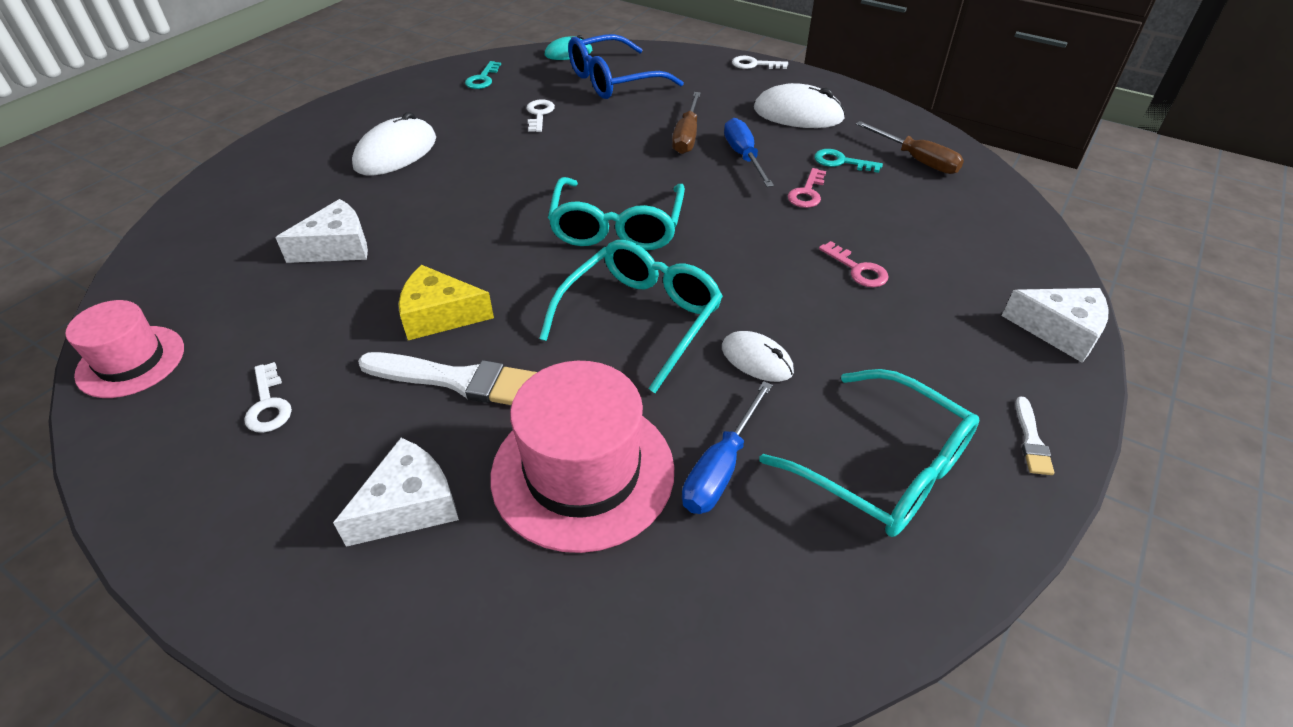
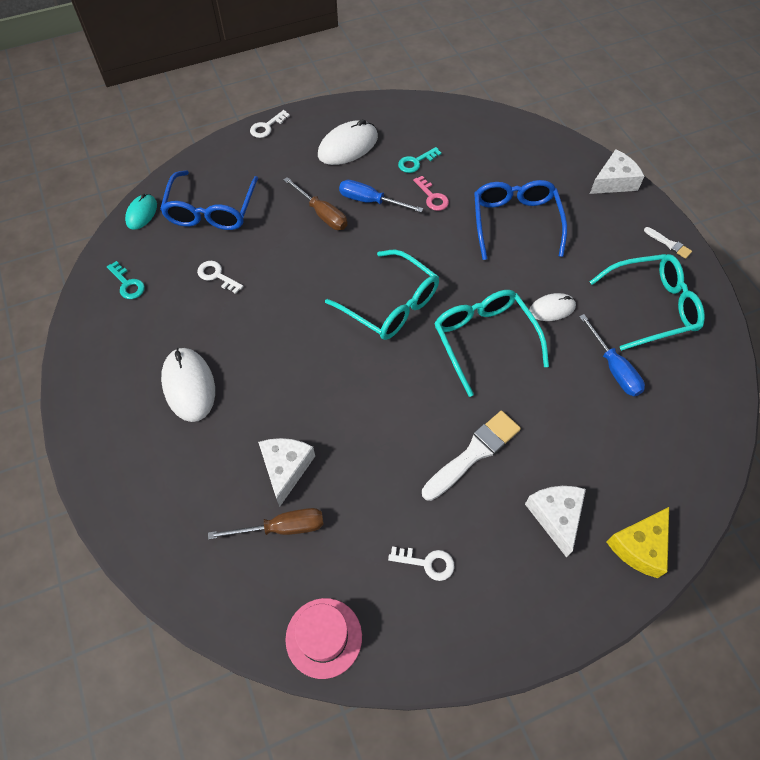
camera: 55 degrees left, 15 degrees up
(439, 315) = (408, 438): yellow cheese -> yellow cheese (639, 546)
(583, 472) = (581, 427): pink hat -> none
(857, 269) = (515, 222): pink key -> blue glasses
(917, 160) = (443, 130): brown screwdriver -> brown screwdriver (282, 528)

